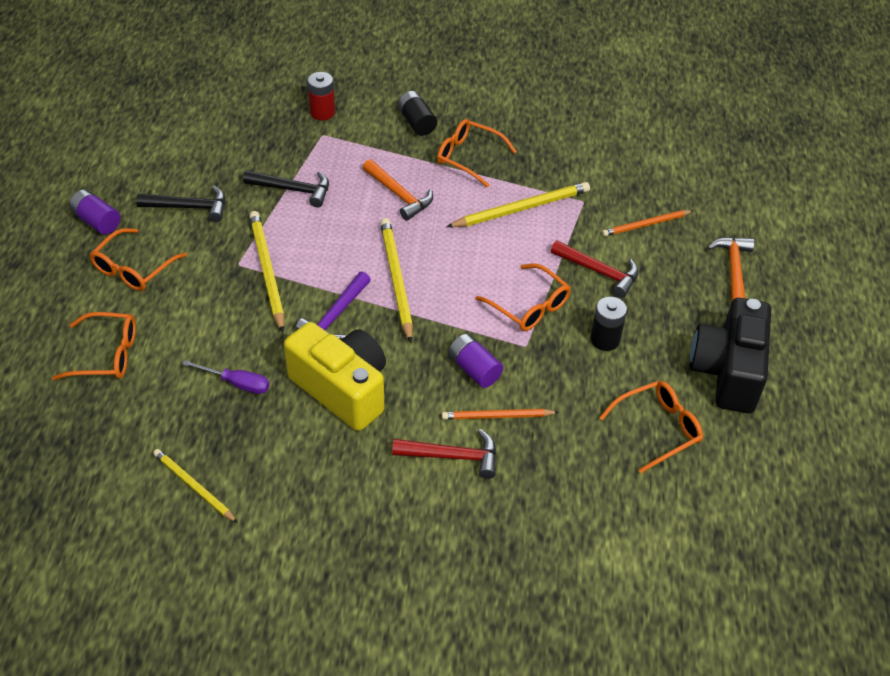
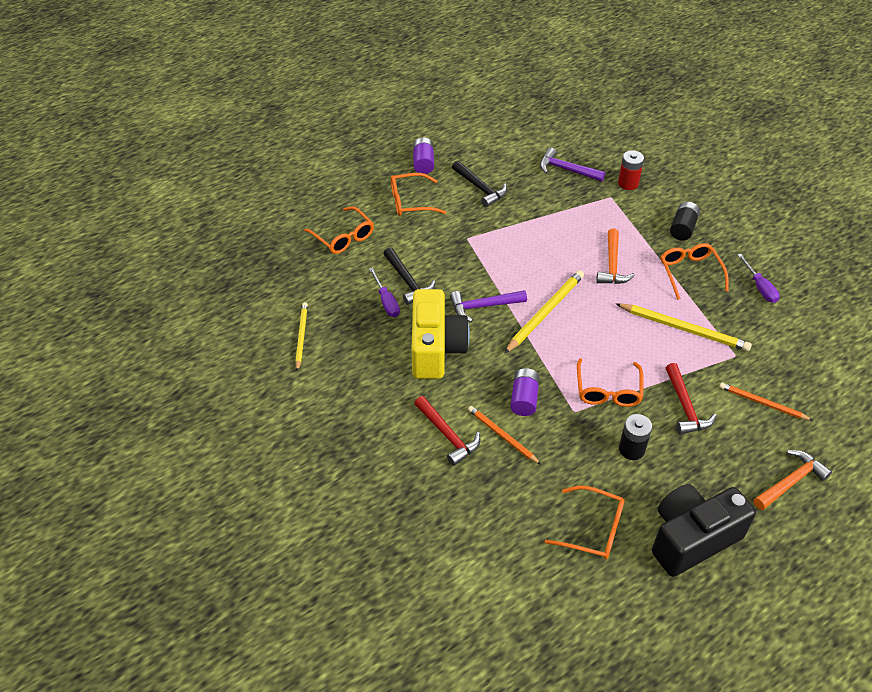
camera: 50 degrees right, 0 degrees up
(251, 135) = (566, 170): none -> purple hammer
(267, 271) = (477, 253): yellow pencil -> none
(293, 190) = (551, 218): black hammer -> black hammer (408, 281)
(533, 132) = (760, 287): none -> purple screwdriver

